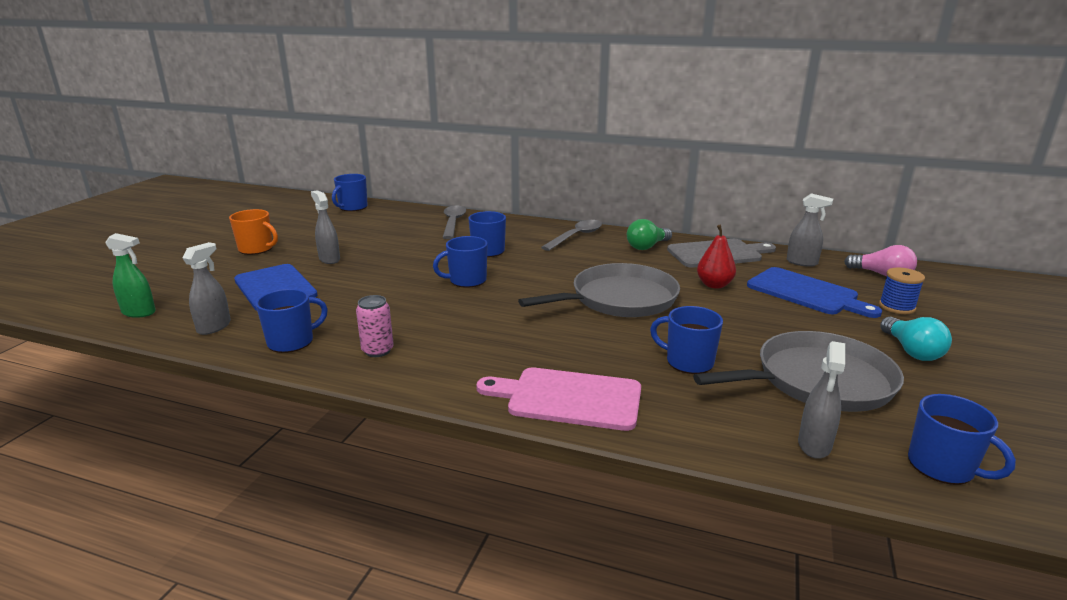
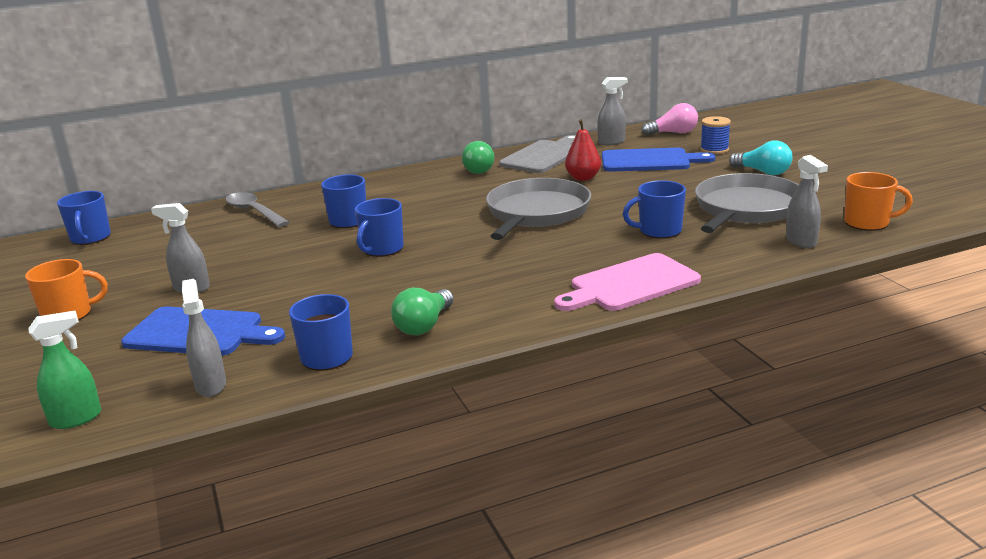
camera: 40 degrees left, 0 degrees up
(377, 350) = (424, 325): pink can -> green light bulb
(576, 236) = (404, 182): grey spoon -> none
(942, 466) = (867, 223): blue mug -> orange mug

